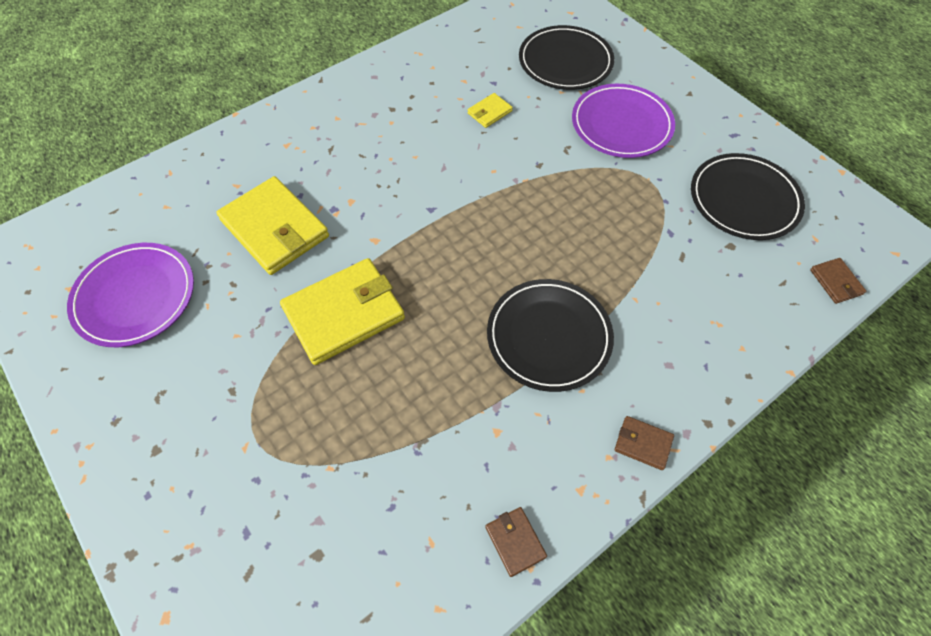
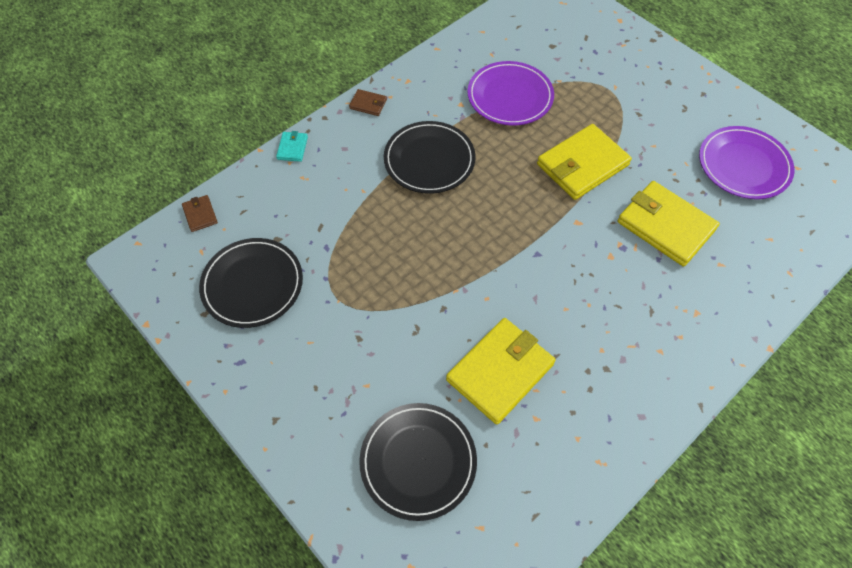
camera: 175 degrees right, 0 degrees up
(489, 112) = (500, 372): yellow wallet -> yellow wallet, size x2.24
(515, 541) = (445, 57): brown wallet -> none
(621, 124) = (358, 366): purple plate -> purple plate (510, 96)
(744, 371) = (292, 148): none -> turquoise wallet

